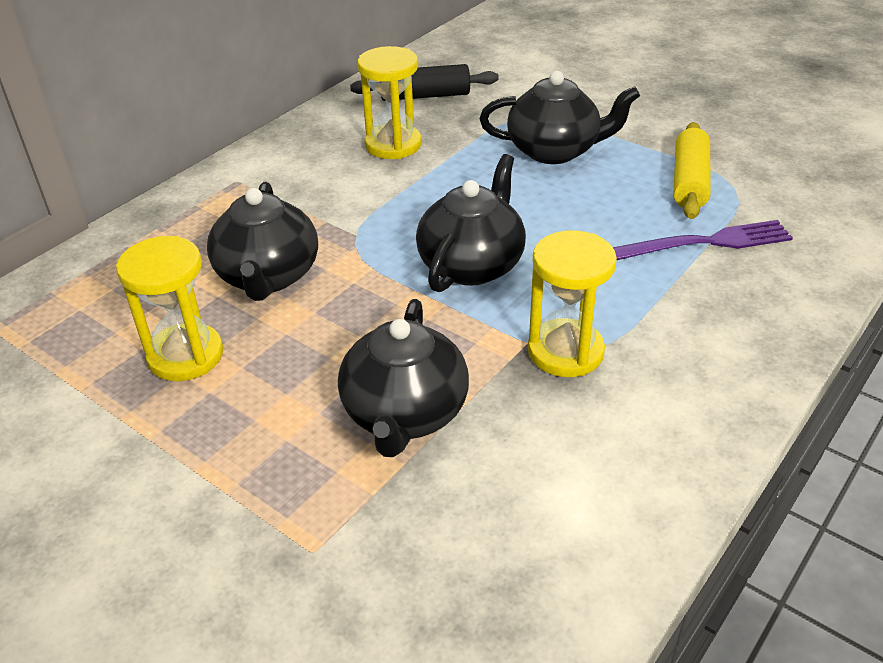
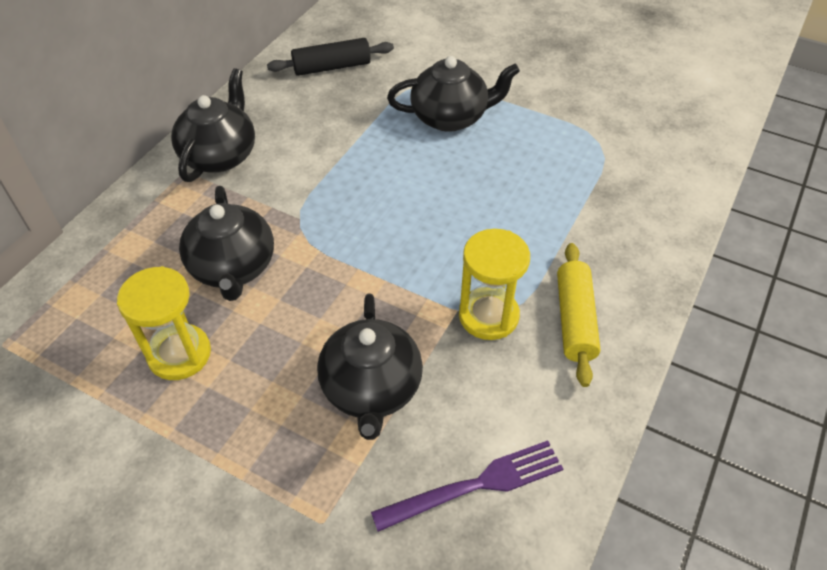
camera: 10 degrees left, 10 degrees up
(393, 145) = (314, 122): yellow hourglass -> none
(472, 264) = (401, 239): black teapot -> black teapot (220, 155)
(689, 182) = (563, 140): yellow rolling pin -> yellow rolling pin (575, 320)
(707, 242) = (585, 199): purple fork -> purple fork (476, 485)

